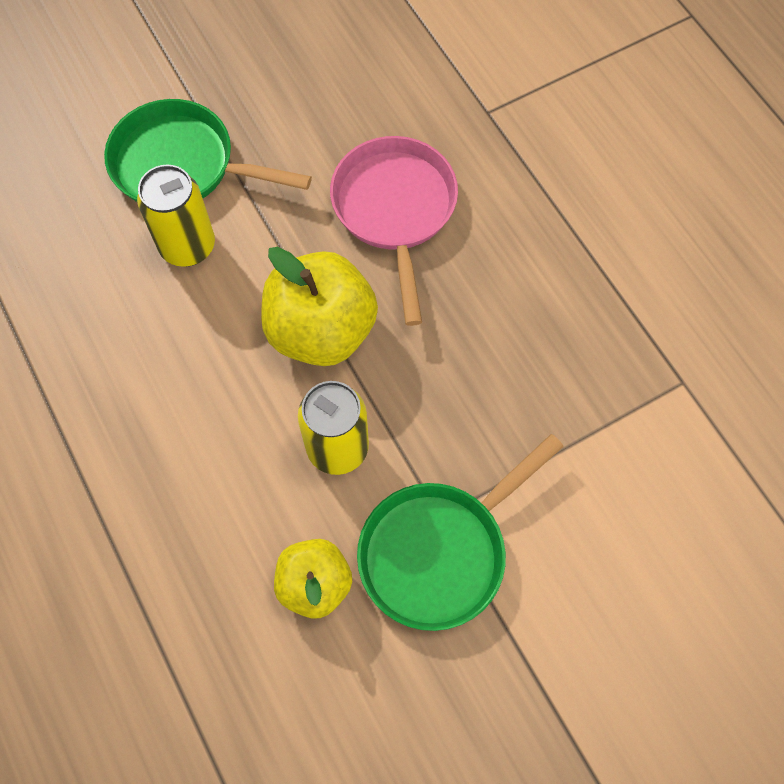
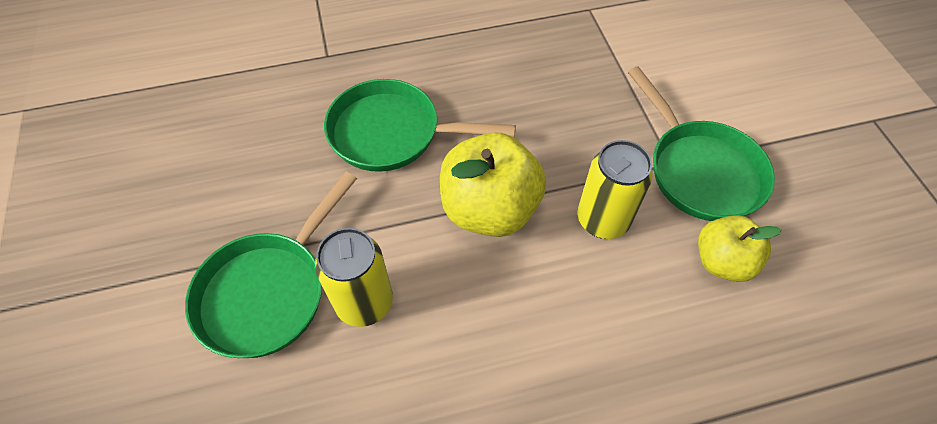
camera: 75 degrees left, 10 degrees down
(395, 210) = (392, 133): pink pan -> green pan

